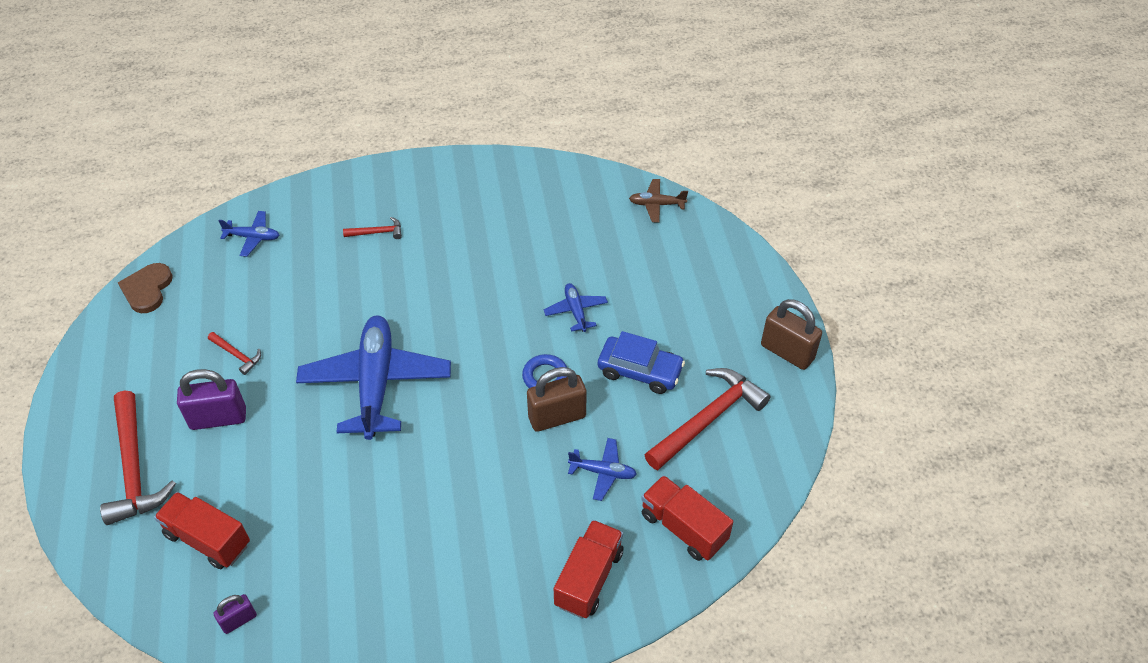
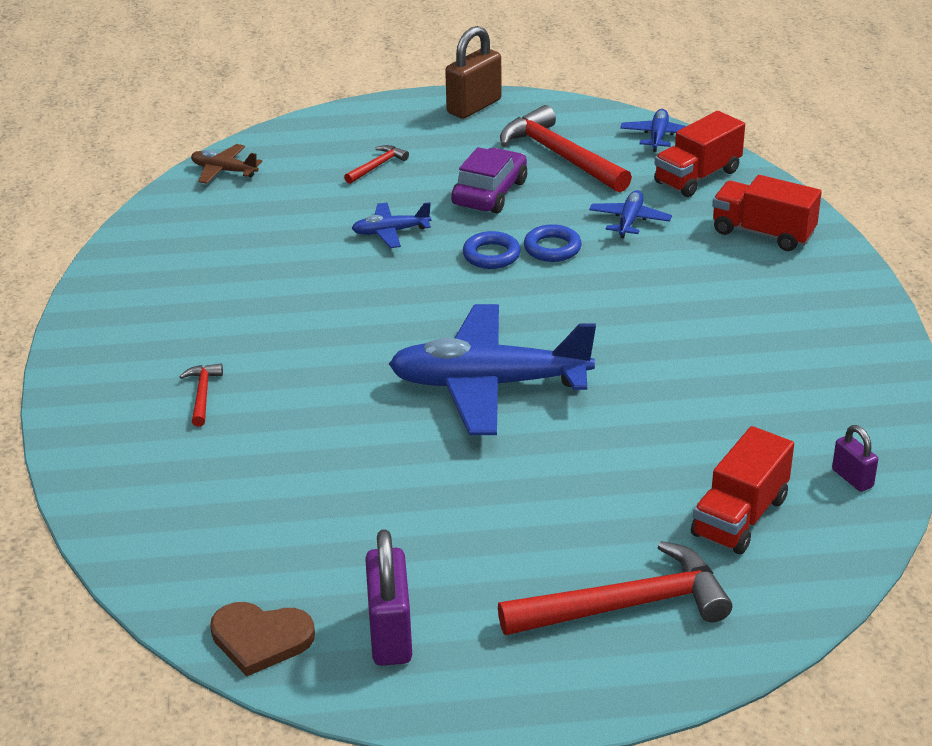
camera: 85 degrees left, 15 degrees down
(218, 418) = (538, 527): purple padlock -> purple padlock (390, 634)
(237, 355) = (421, 519): red hammer -> red hammer (377, 166)
(253, 237) = (173, 523): blue plane -> blue plane (658, 136)
(557, 417) = (552, 248): brown padlock -> blue ring
(640, 371) = (489, 193): blue car -> purple car
(656, 204) = (224, 171): brown plane -> brown plane turned 105 degrees clockwise

